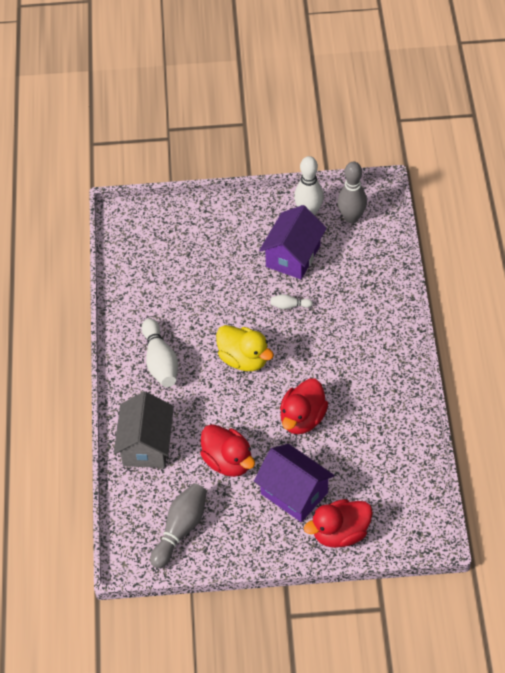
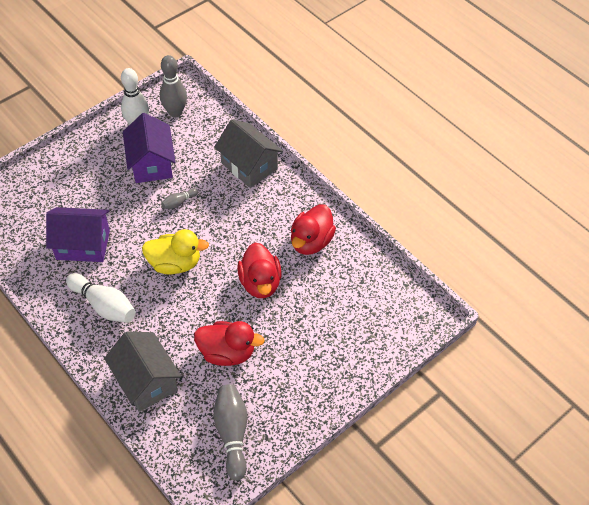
camera: 40 degrees left, 0 degrees up
(289, 306) = (179, 202): white bowling pin -> grey bowling pin
(294, 493) = (301, 345): purple house -> purple house (83, 245)
(340, 533) = (362, 354): red duck -> red duck (311, 242)
(378, 306) = (249, 166): none -> grey house

